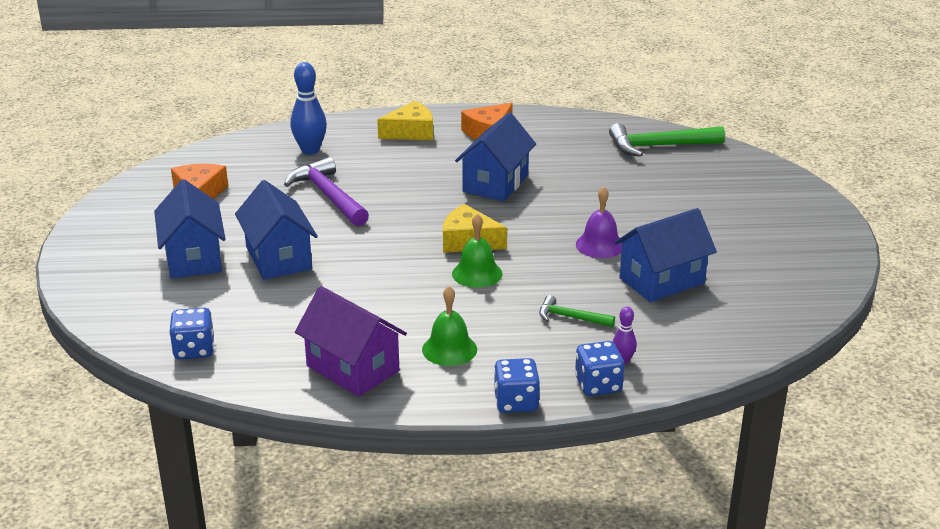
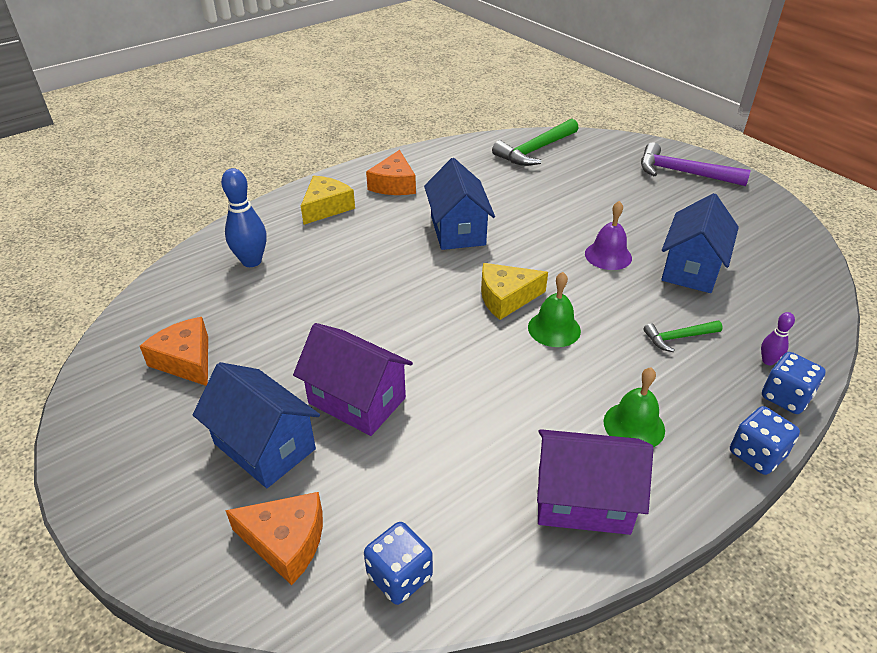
camera: 35 degrees left, 10 degrees up
(152, 307) = (286, 542): none -> orange cheese
(278, 258) = (357, 400): blue house -> purple house
(328, 195) = (325, 304): purple hammer -> purple hammer (683, 173)

